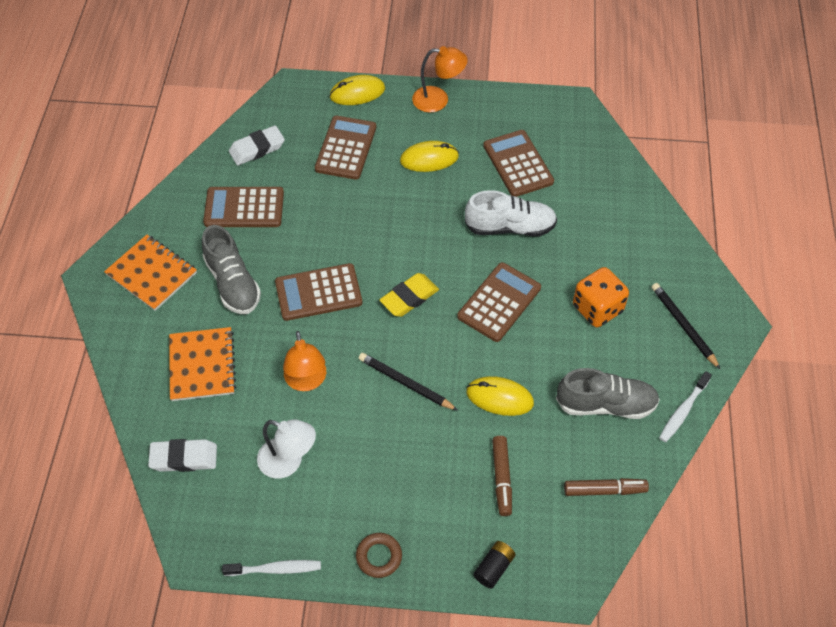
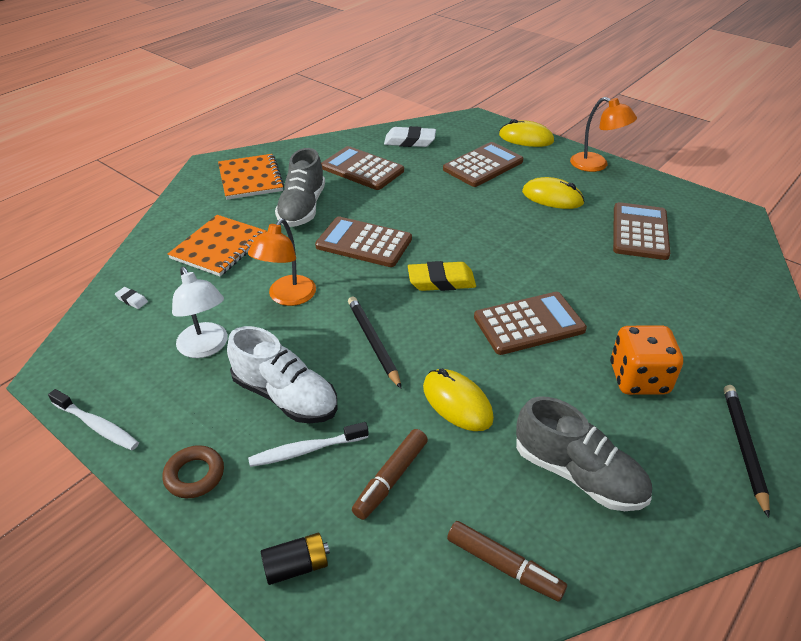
camera: 35 degrees right, 15 degrees down
(184, 458) = (132, 300): white eraser -> white eraser, size x0.47
(510, 227) = (592, 272): white shoe -> white shoe (285, 396)
(683, 411) = (680, 538): white toothbrush -> white toothbrush (306, 450)

